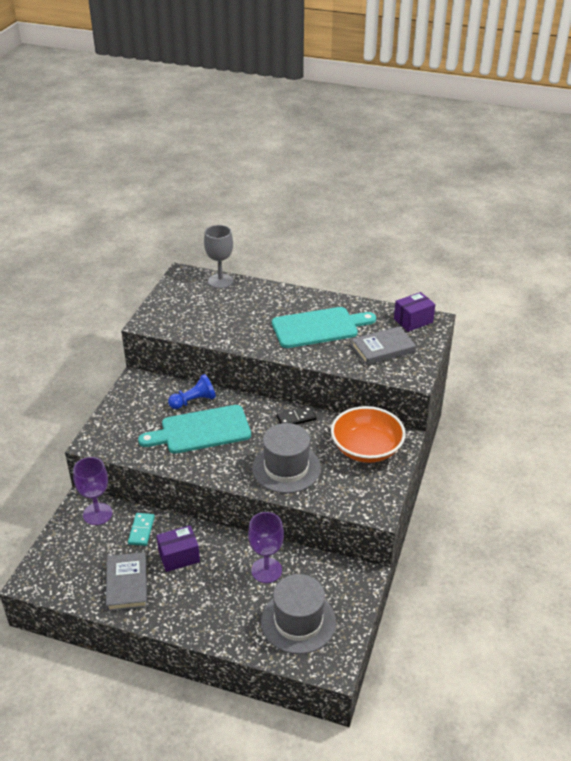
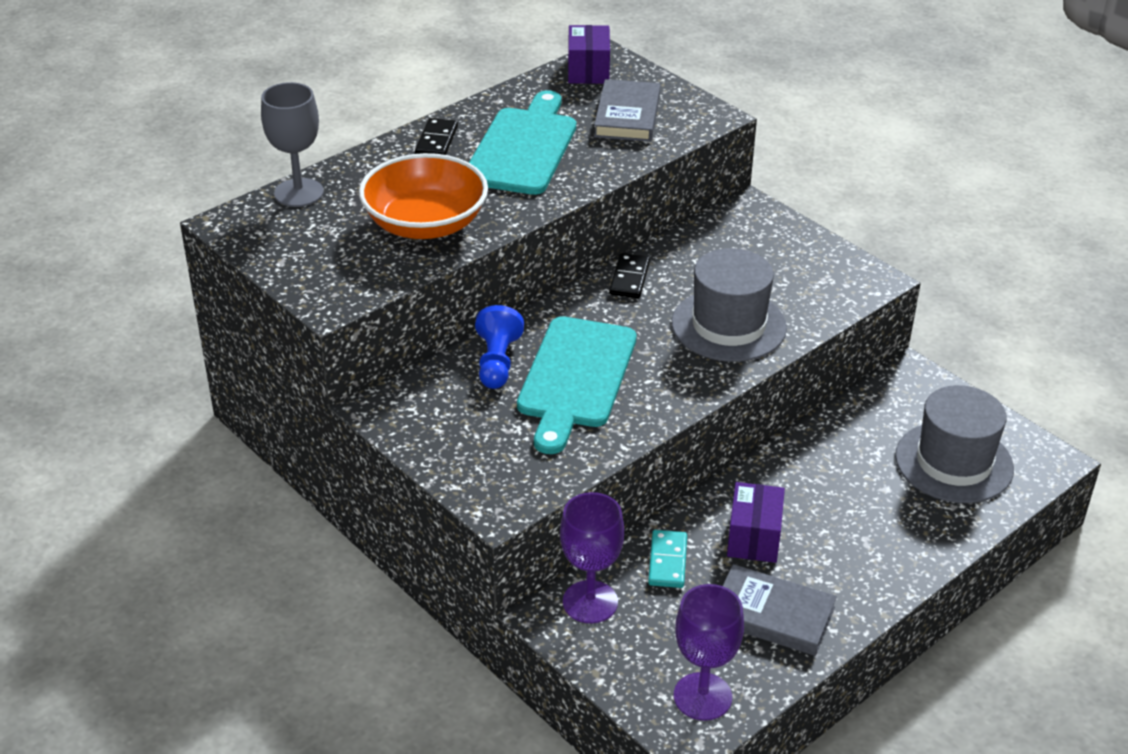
camera: 60 degrees left, 0 degrees up
(141, 530) = (668, 561): turquoise domino -> turquoise domino turned 60 degrees clockwise
(266, 570) = (842, 458): purple goblet -> purple goblet (702, 696)
(299, 300) = (436, 141): none -> black domino
(366, 448) = (746, 243): orange bowl -> orange bowl (425, 224)

